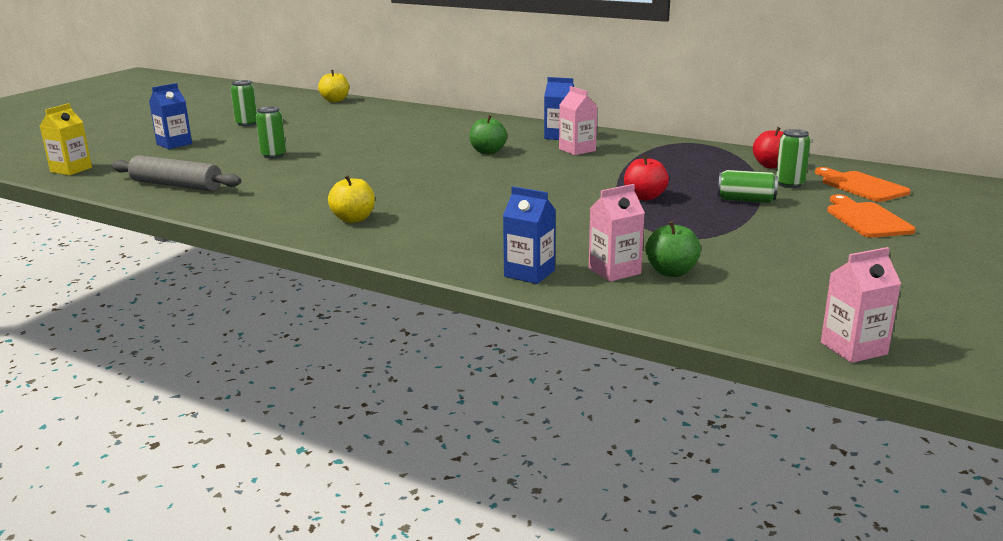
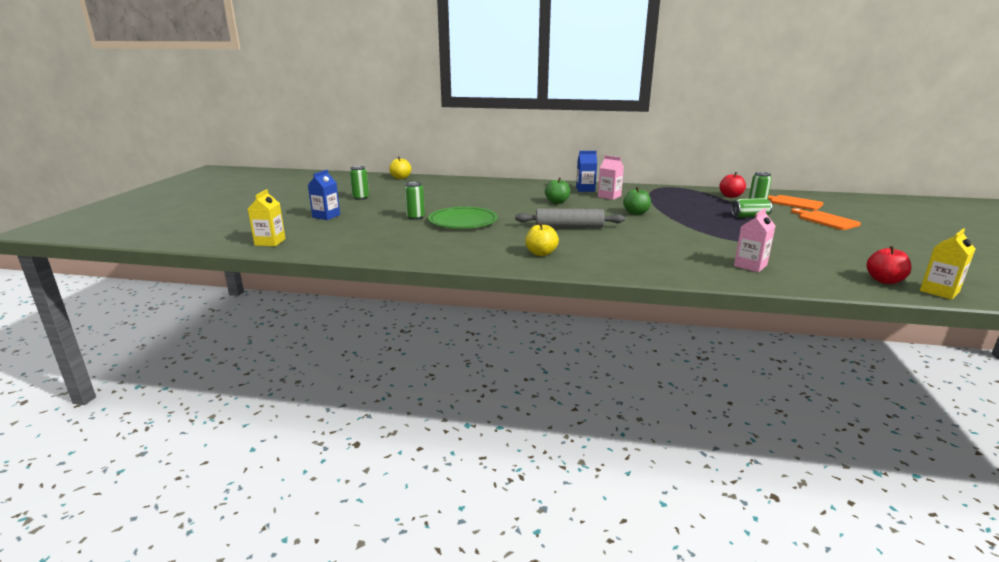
camera: 20 degrees left, 0 degrees up
(177, 185) = (375, 244): grey rolling pin -> grey rolling pin (569, 226)
(322, 167) = (463, 221): none -> green plate
(529, 273) = (706, 273): blue carton -> none
(644, 197) = (693, 220): red apple -> red apple (884, 280)
(671, 272) = (781, 262): green apple -> green apple (636, 213)
(853, 348) = (939, 291): pink carton -> yellow carton

